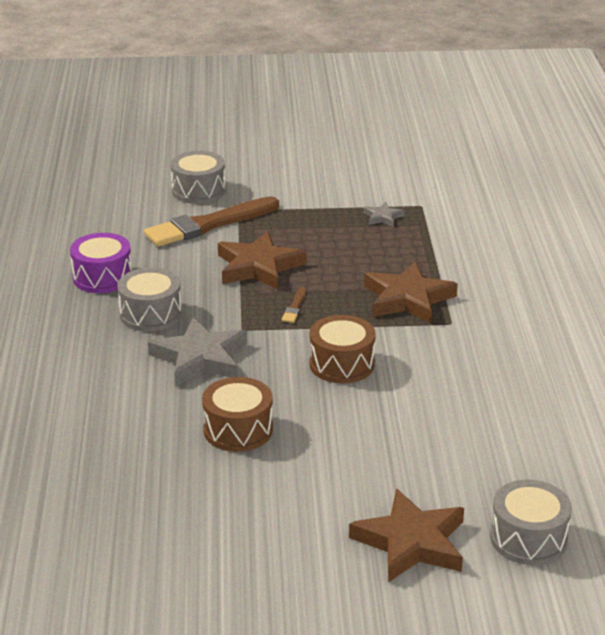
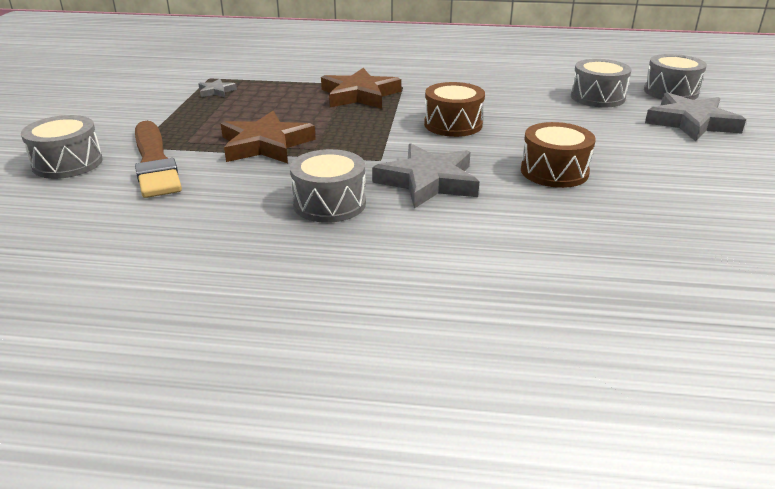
camera: 80 degrees left, 0 degrees up
(102, 277) = (225, 230): purple drum -> none
(295, 307) = (351, 135): brown brush -> none
(411, 542) = (691, 122): brown star -> grey star
(475, 470) = (597, 97): none -> grey drum

